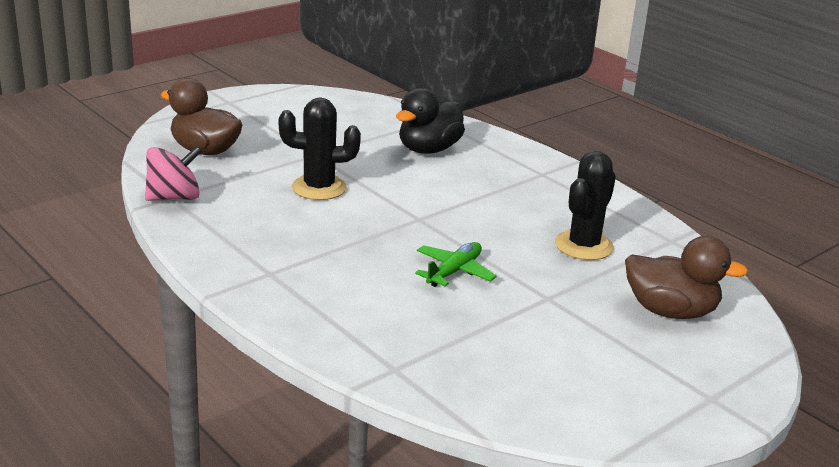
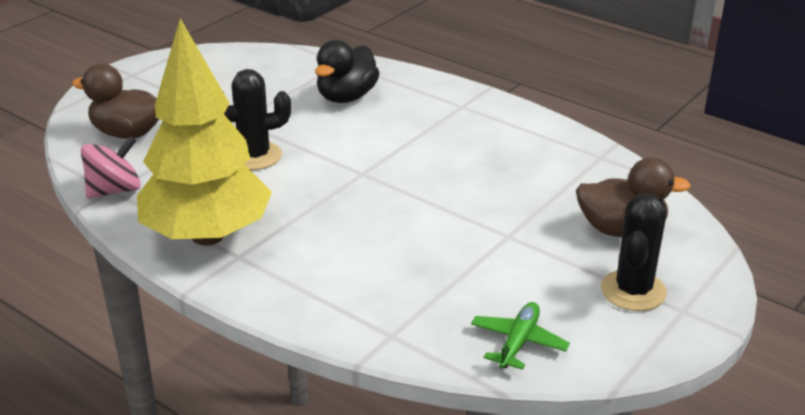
camera: 10 degrees left, 5 degrees up
(247, 250) = (208, 236): none -> yellow tree
(454, 272) = (413, 224): green plane -> green plane (518, 342)
(583, 246) = (523, 176): black cactus -> black cactus (633, 291)

